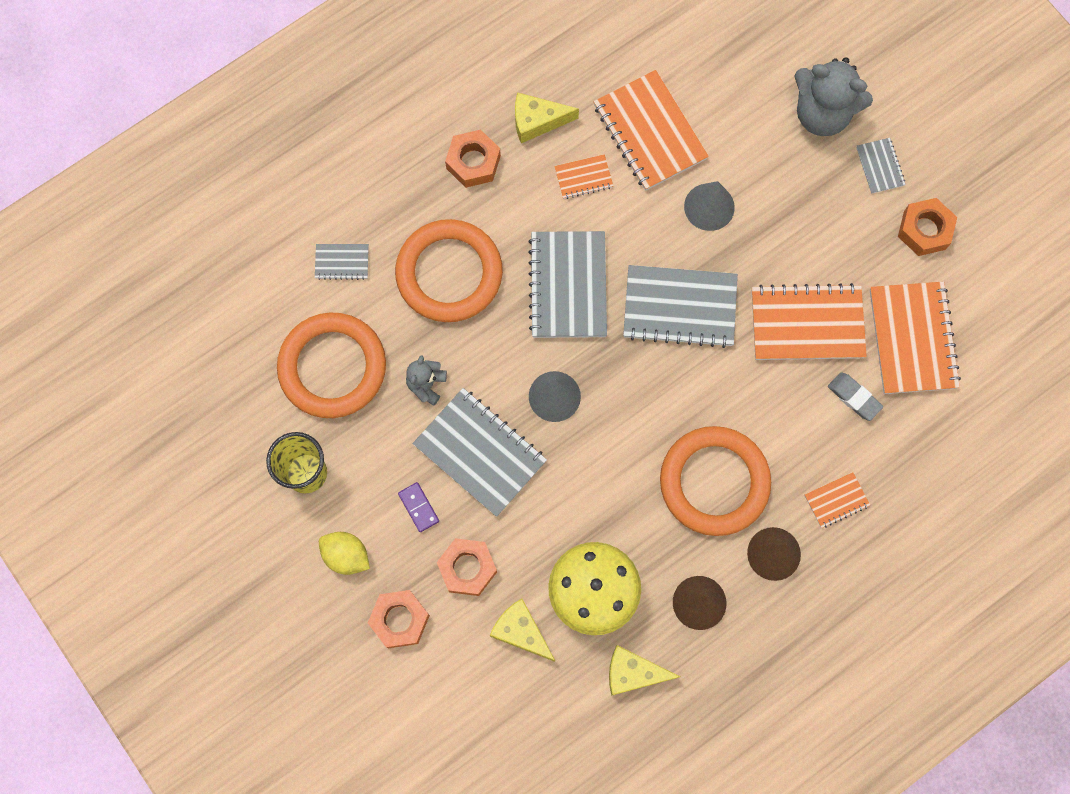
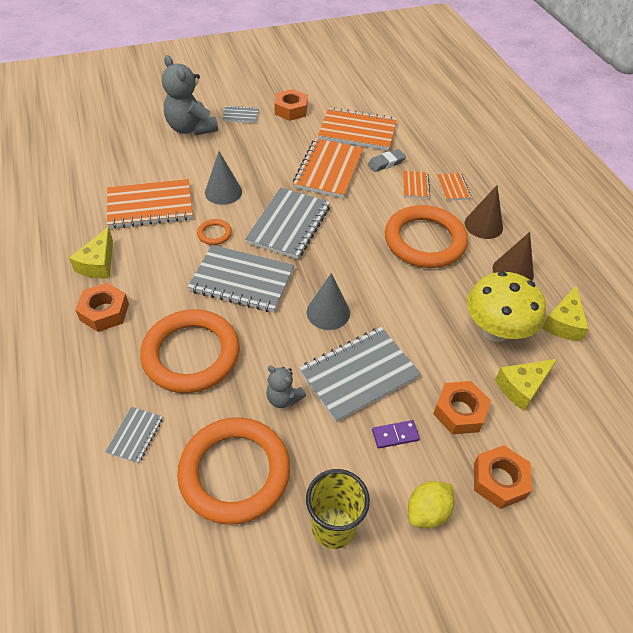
camera: 75 degrees left, 25 degrees down
(583, 177) = (161, 249): orange notebook -> orange notebook (415, 186)
(631, 226) = (214, 234): none -> orange ring
(822, 113) = (191, 128): grey teddy bear -> grey teddy bear turned 105 degrees clockwise

